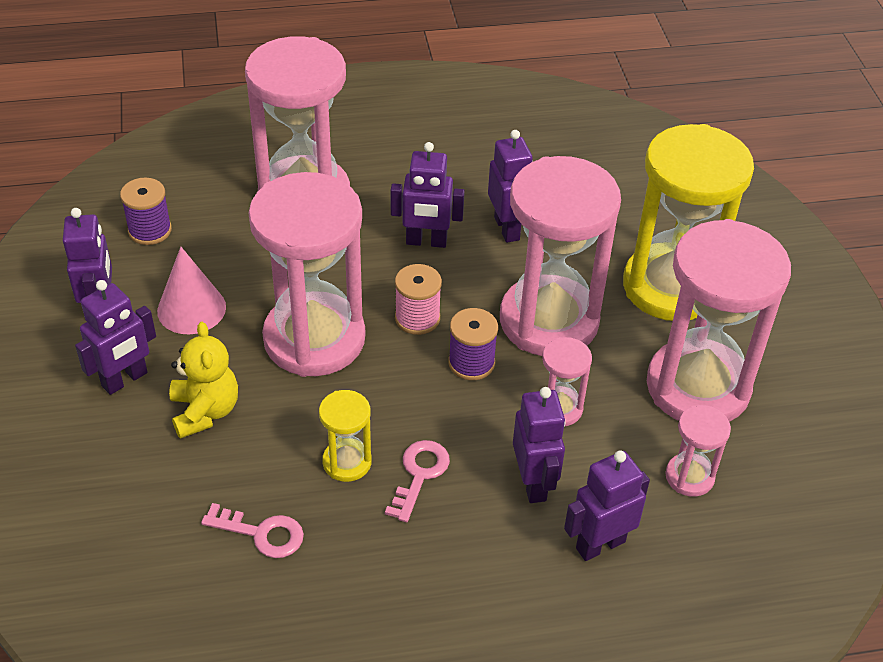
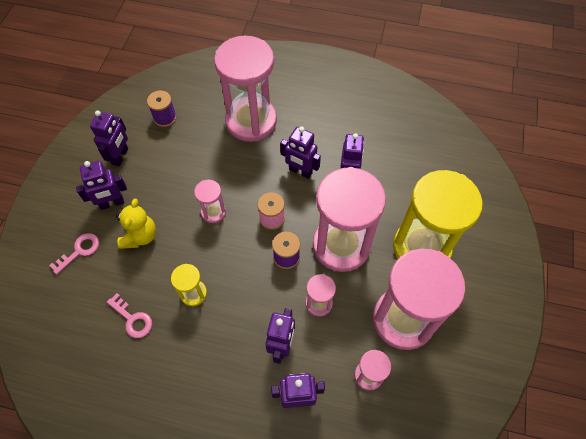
camera: 25 degrees right, 15 degrees up
(191, 309) = (162, 172): pink cone -> none
(314, 339) = (213, 212): pink hourglass -> pink hourglass, size x0.44
(419, 475) = (225, 316): pink key -> pink key (79, 251)

